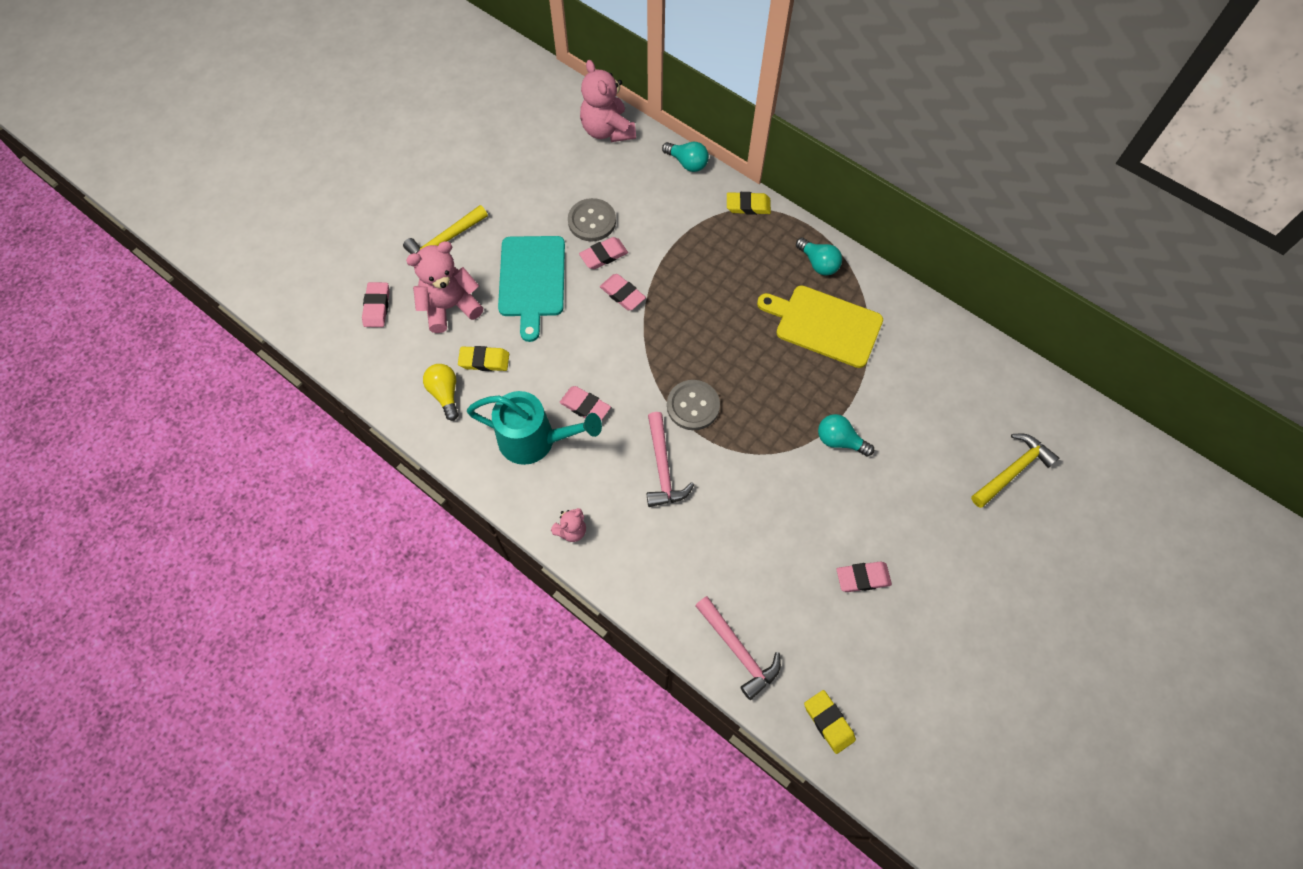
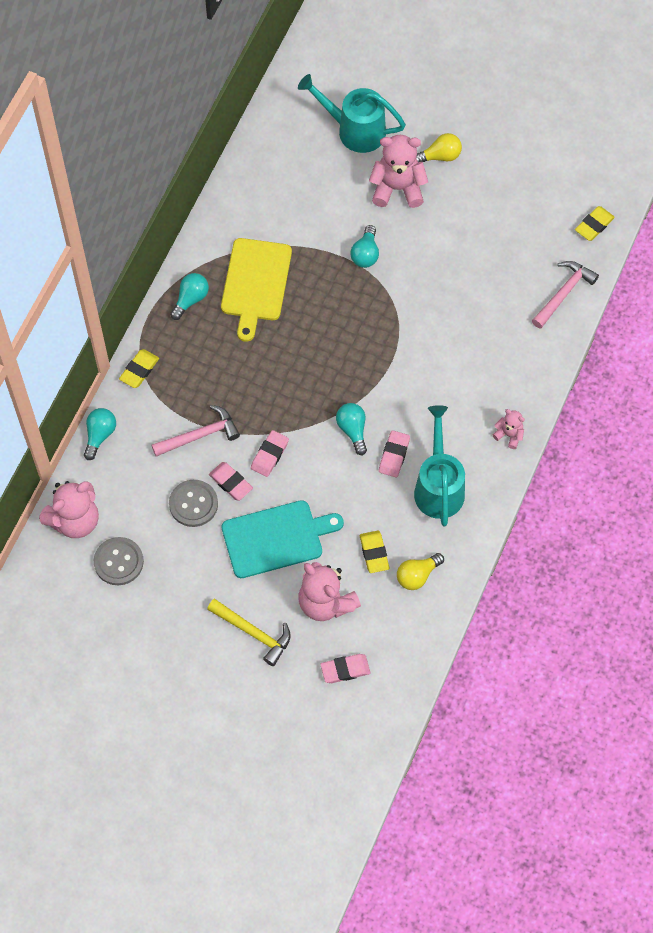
camera: 105 degrees left, 0 degrees up
(626, 375) = (352, 430): none -> turquoise light bulb
(662, 468) = (432, 380): pink hammer -> pink hammer (200, 435)
(693, 406) = (367, 370): grey button -> grey button (118, 562)
(748, 206) = (139, 370): yellow eraser -> yellow eraser turned 45 degrees clockwise
(863, 578) = (478, 220): pink eraser -> none
(923, 497) = (397, 188): none -> pink teddy bear
(962, 559) = (440, 156): none -> yellow light bulb
(1012, 470) = (354, 130): yellow hammer -> turquoise watering can

